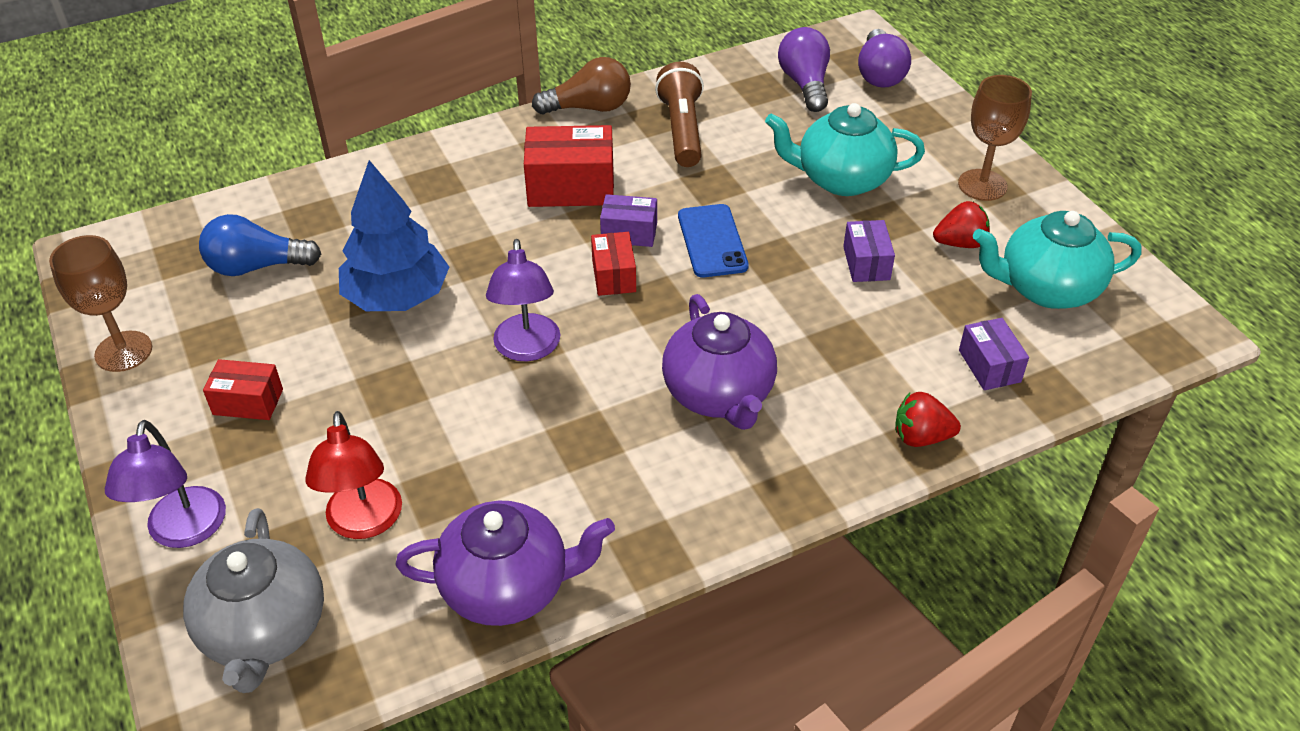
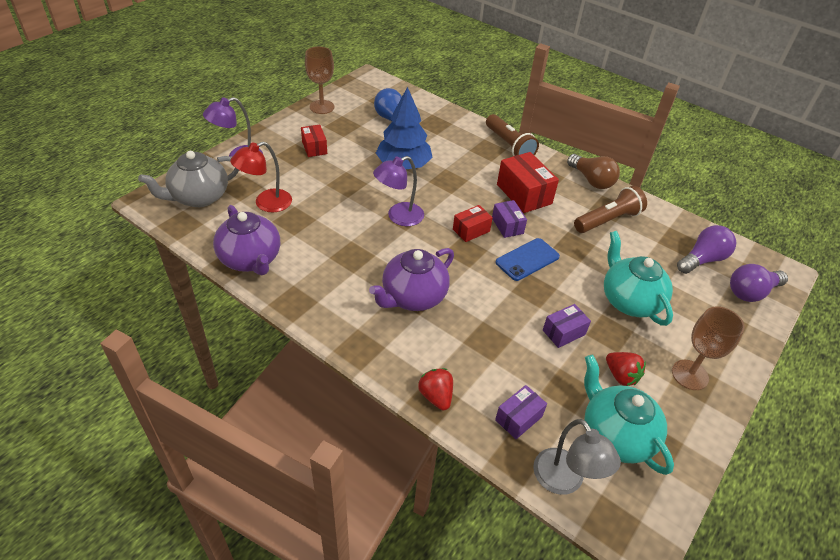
camera: 60 degrees right, 0 degrees up
(444, 155) = (509, 145): none -> brown flashlight
(1096, 362) = (564, 481): none -> grey lamp

